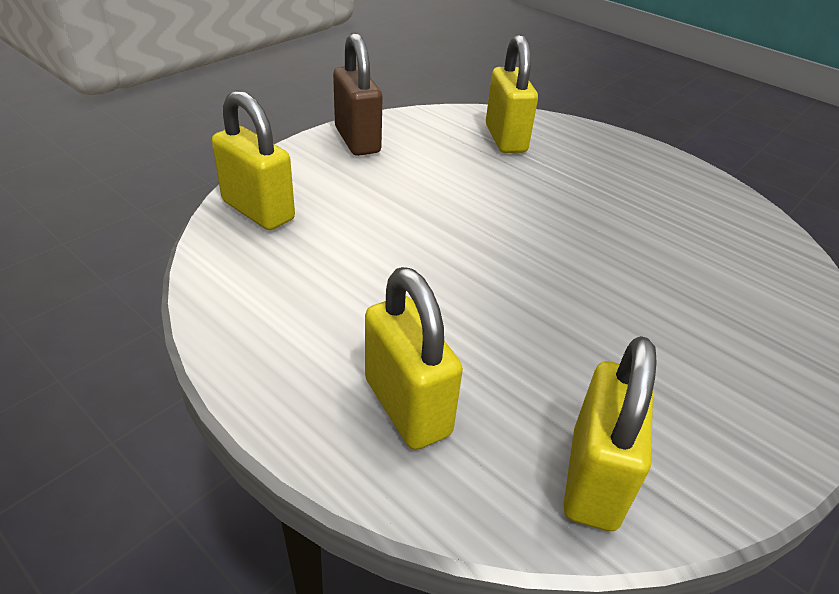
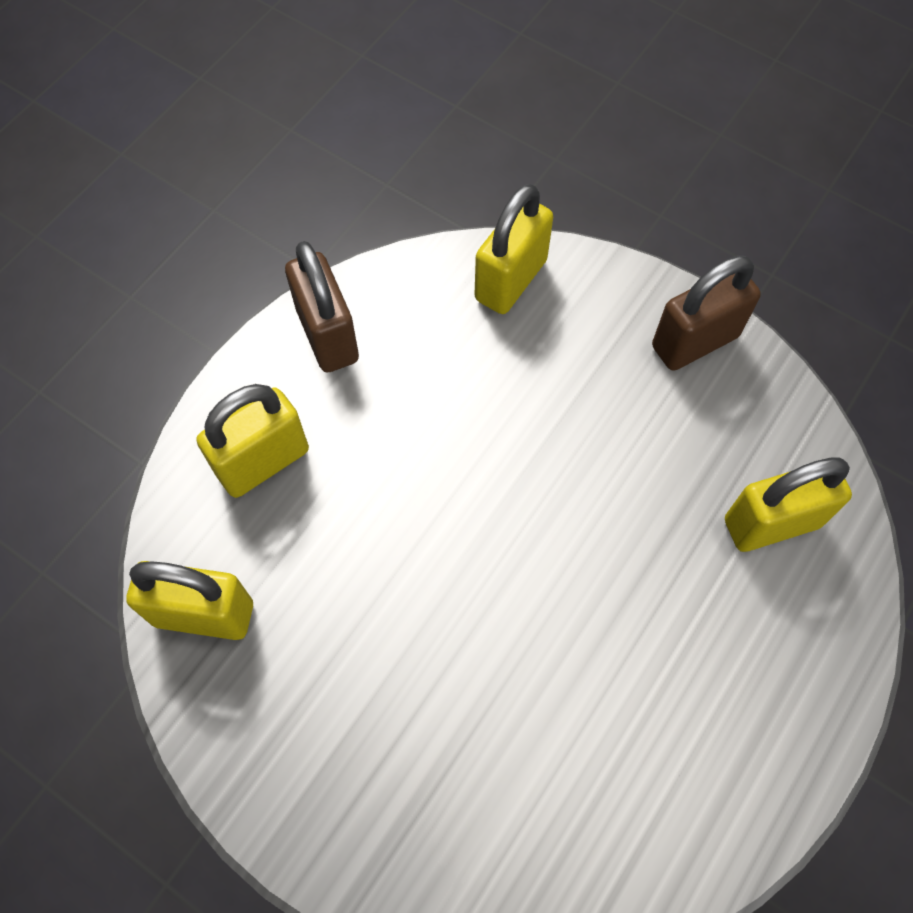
camera: 85 degrees right, 25 degrees up
(262, 336) = (328, 335): none -> brown padlock

